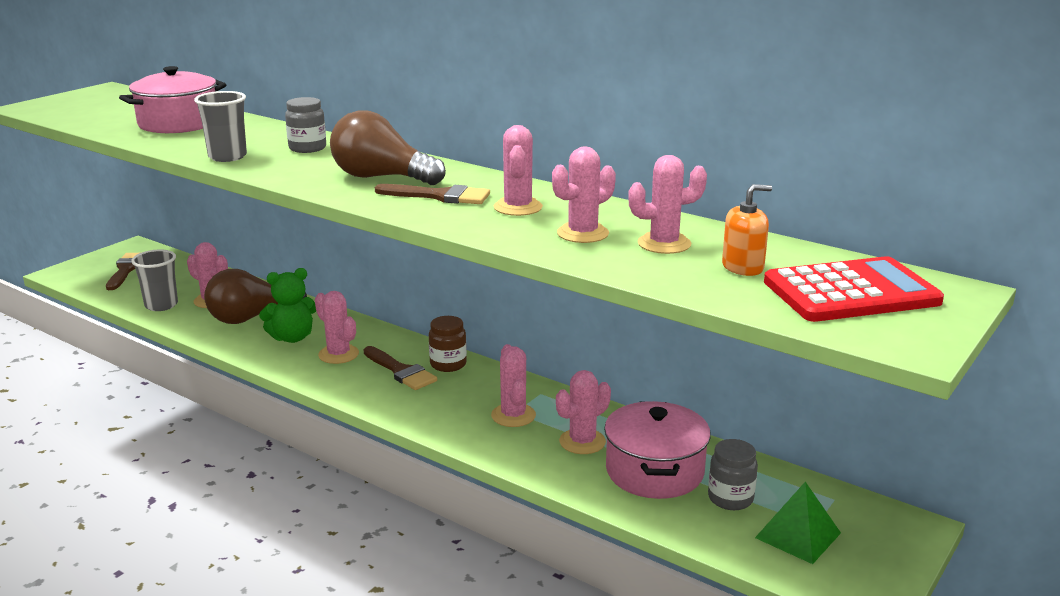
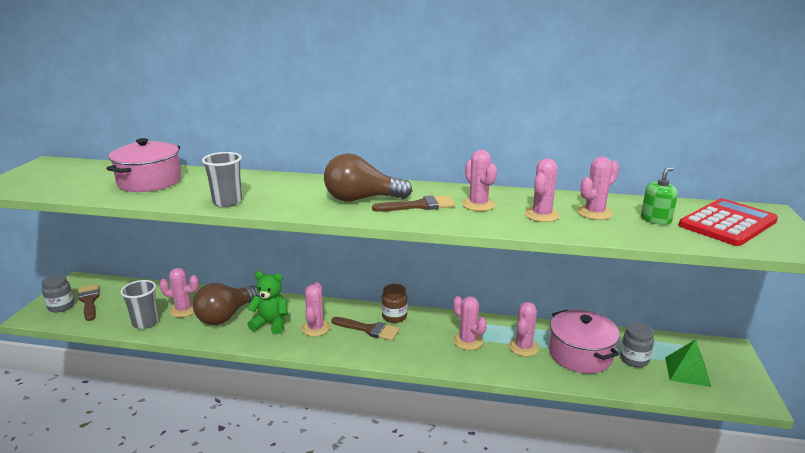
camera: 25 degrees left, 0 degrees up
(292, 337) = (271, 324): green teddy bear -> green teddy bear turned 120 degrees counterclockwise
(307, 148) = (278, 186): grey jar -> grey jar (61, 306)
(338, 354) = (315, 328): pink cactus -> pink cactus turned 75 degrees clockwise
(743, 267) = (656, 219): orange soap dispenser -> green soap dispenser

